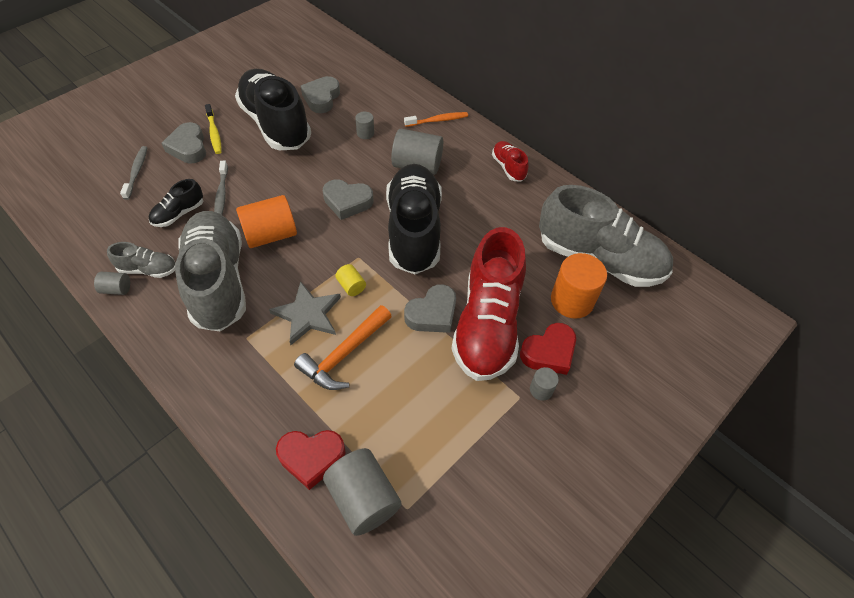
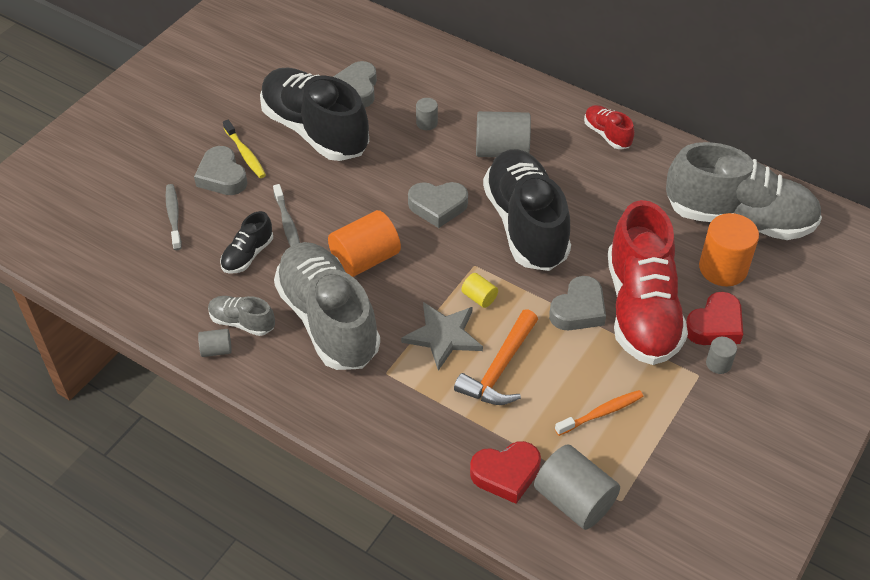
camera: 10 degrees left, 5 degrees down
(148, 269) = (242, 322): grey shoe -> grey shoe turned 150 degrees counterclockwise
(438, 120) = (506, 93): orange toothbrush -> orange toothbrush (601, 413)

